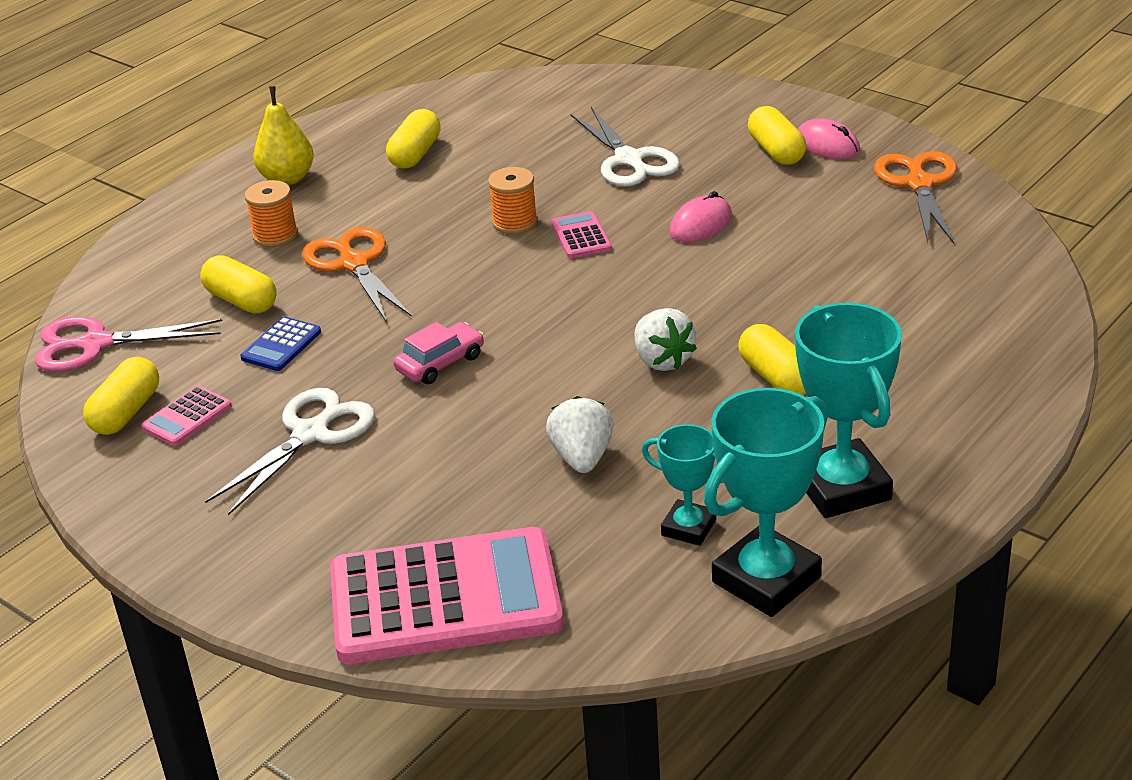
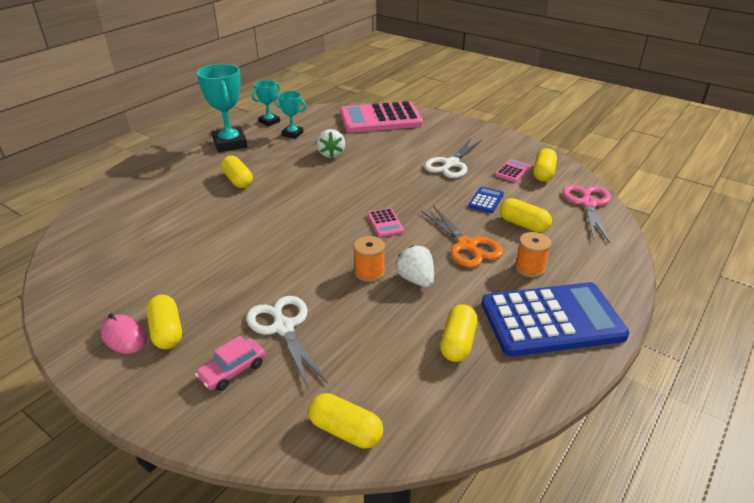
camera: 175 degrees right, 0 degrees up
(95, 344) = (588, 203): pink scissors -> pink scissors turned 75 degrees counterclockwise
(287, 178) = (551, 320): yellow pear -> blue calculator
(440, 363) = (399, 190): pink car -> pink car (232, 370)
(551, 89) = (345, 431): none -> yellow capsule
(581, 236) = (325, 260): pink calculator -> pink calculator (385, 223)
(662, 360) = (289, 189): white strawberry -> white strawberry (416, 280)
(700, 224) = (247, 266): pink mouse -> none
(766, 579) = (269, 122): turquoise trophy -> turquoise trophy, size x0.57
(919, 183) = (84, 294): orange scissors -> none

